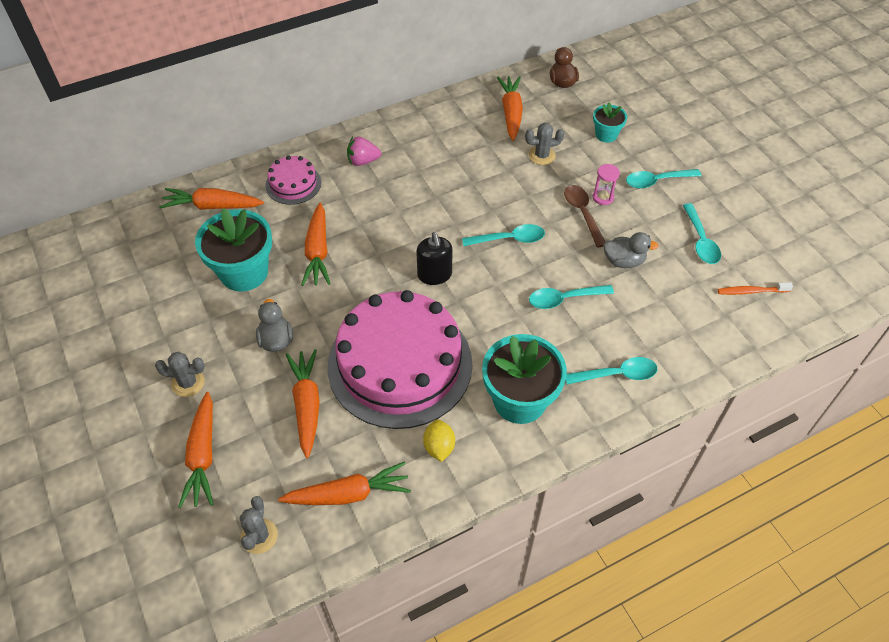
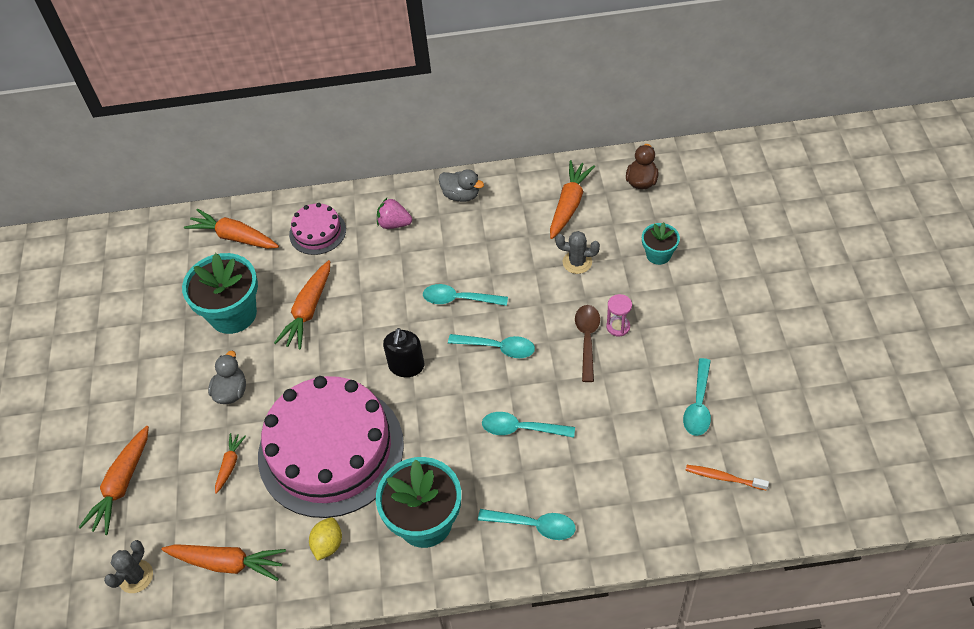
camera: 25 degrees right, 0 degrees up
(188, 383) = (139, 411): grey cactus -> none
(307, 405) = (230, 464): orange carrot -> orange carrot, size x0.56
(623, 261) = (603, 405): grey duck -> grey duck (461, 195)
(657, 181) = (686, 323): turquoise spoon -> turquoise spoon (459, 299)

